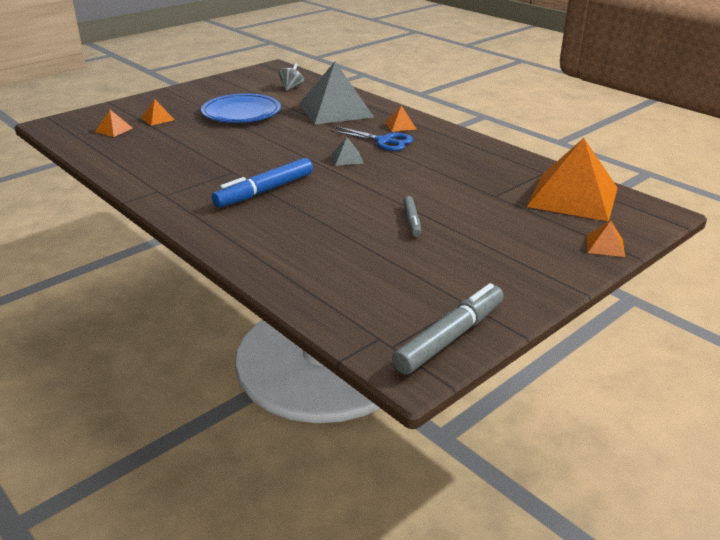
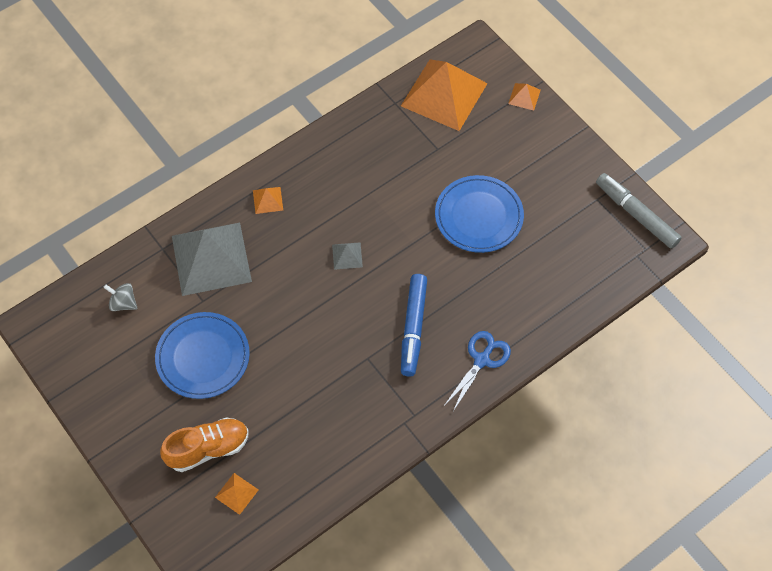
camera: 85 degrees left, 30 degrees up
(157, 119) = (208, 449): orange pyramid -> orange shoe
(265, 191) = (413, 328): blue marker -> blue marker turned 45 degrees clockwise
(384, 141) = (308, 219): blue scissors -> blue scissors (482, 360)
(412, 221) = (479, 216): grey marker -> blue plate

